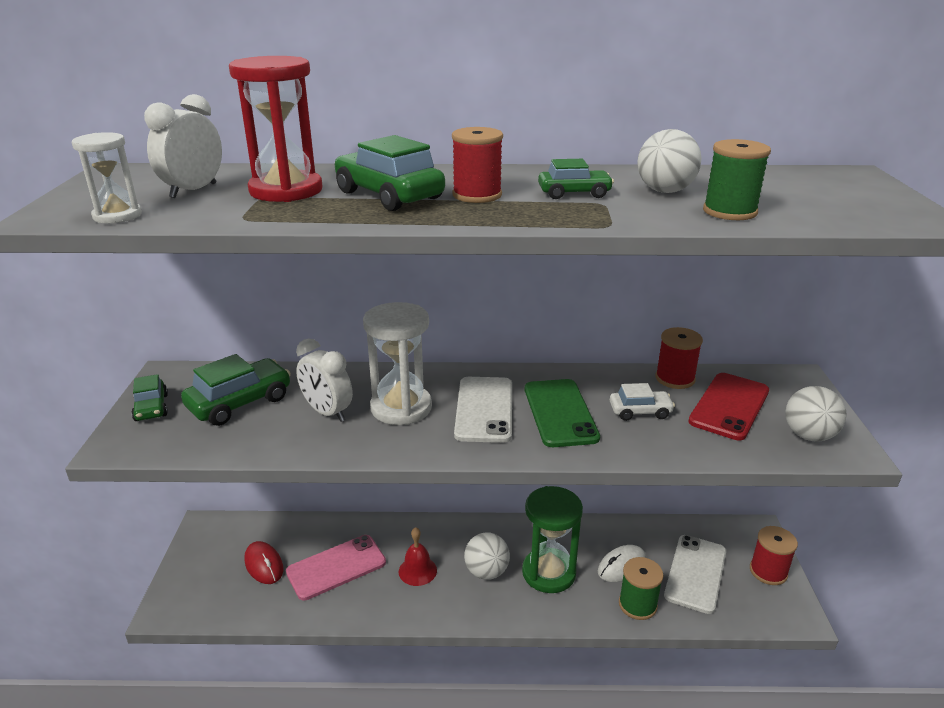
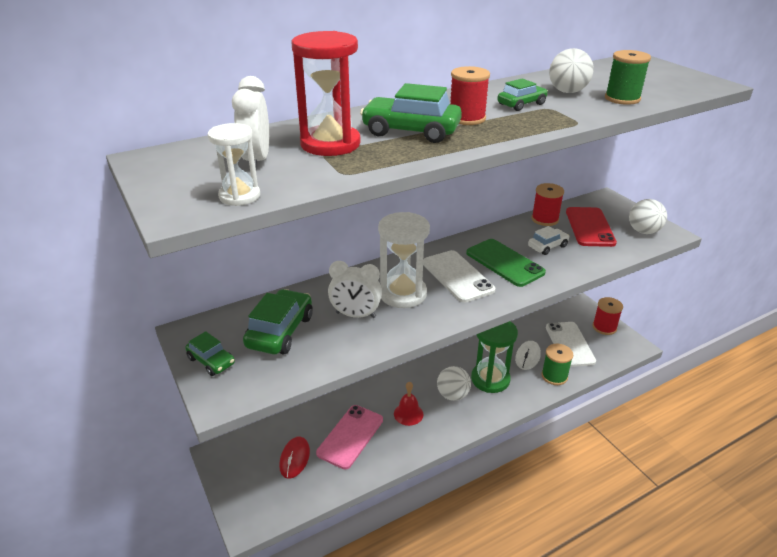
camera: 30 degrees left, 5 degrees up
(264, 565) = (295, 458): red mouse -> red mouse turned 75 degrees clockwise

